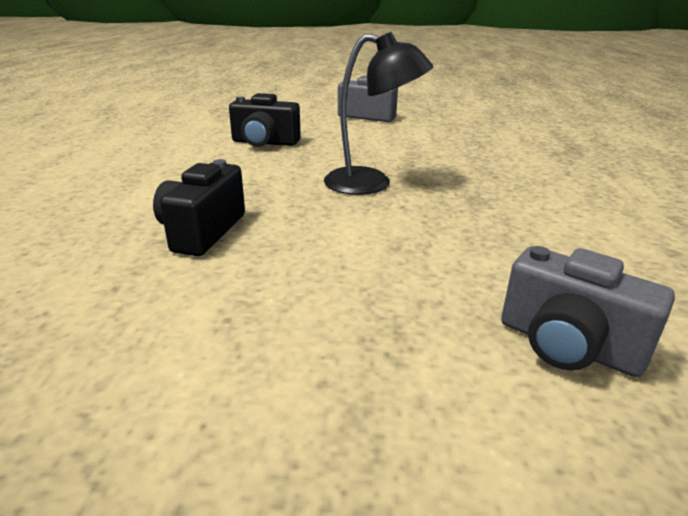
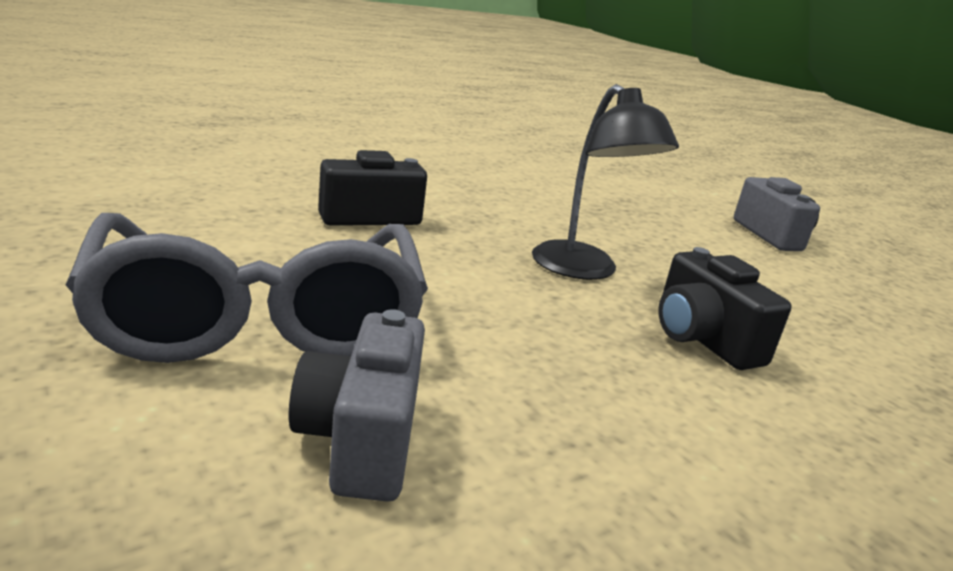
camera: 50 degrees right, 5 degrees down
(265, 143) = (586, 201): black camera -> black camera (702, 339)
(356, 343) = (260, 316): none -> grey glasses

